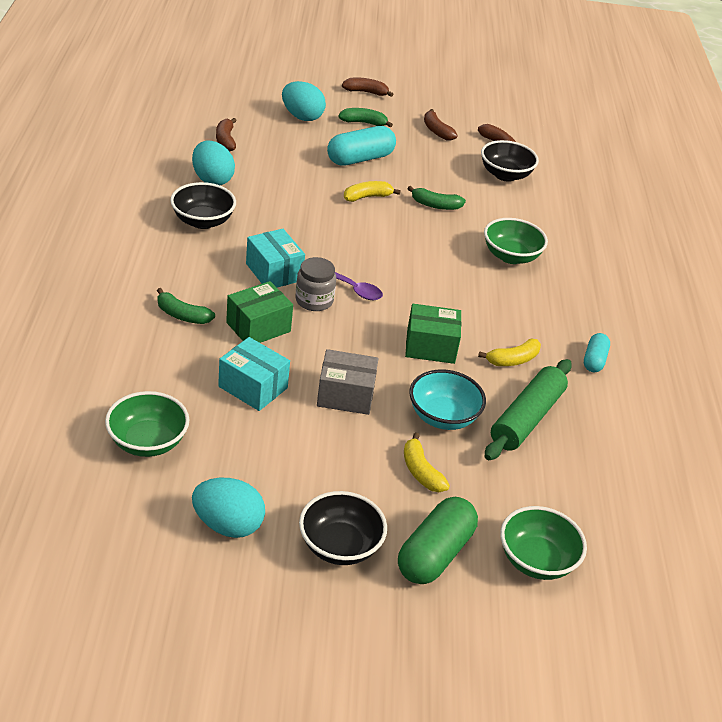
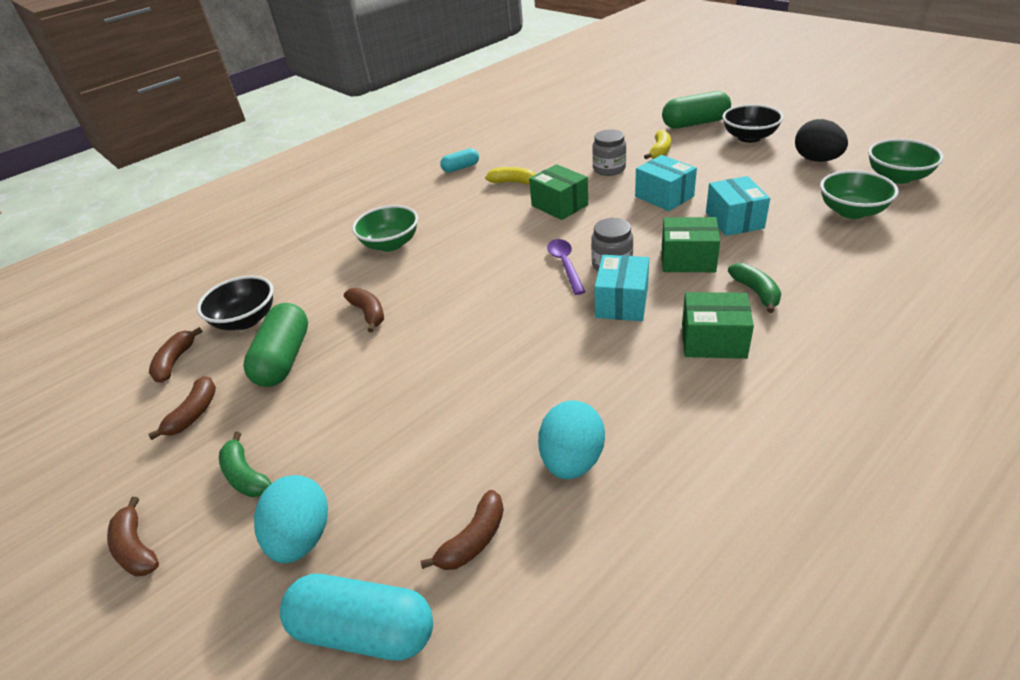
camera: 125 degrees left, 0 degrees up
(186, 267) = (713, 341): none -> green box
(203, 221) = (645, 394): black bowl -> none
(228, 525) = (816, 160): turquoise egg -> black egg
(345, 395) = (664, 196): grey box -> turquoise box
(360, 159) = (346, 410): turquoise capsule -> turquoise capsule (364, 630)
(367, 197) = (418, 351): yellow banana -> none
(435, 205) = (368, 313): green banana -> brown banana
(439, 166) = (284, 358): none -> green capsule
(443, 417) = (609, 169): turquoise bowl -> grey jar
(526, 418) = (555, 155): green rolling pin -> none
(536, 560) = (641, 110): green bowl -> green bowl (897, 177)

